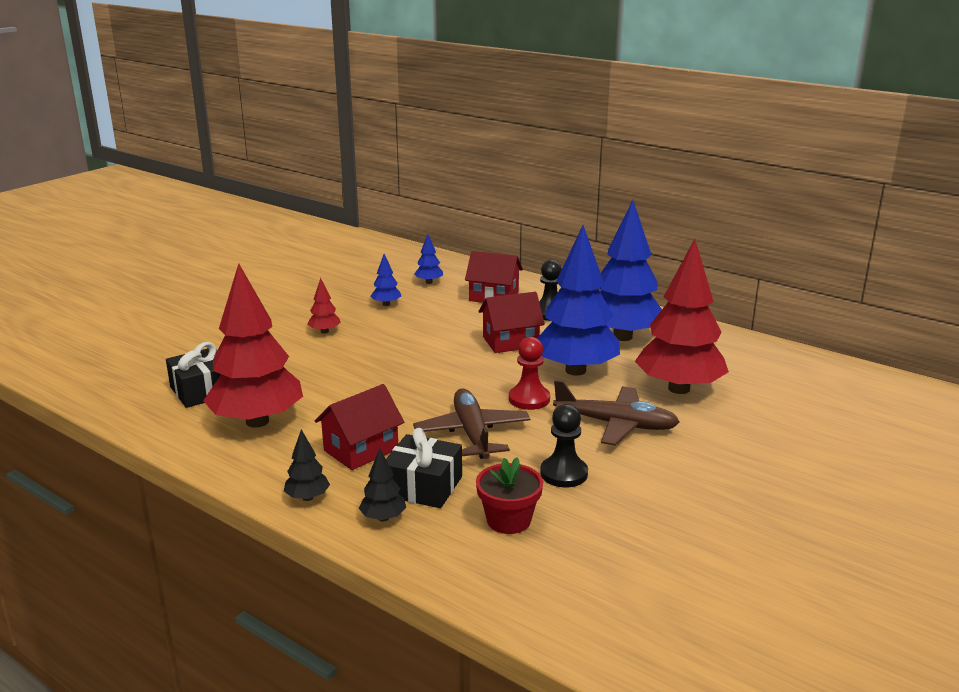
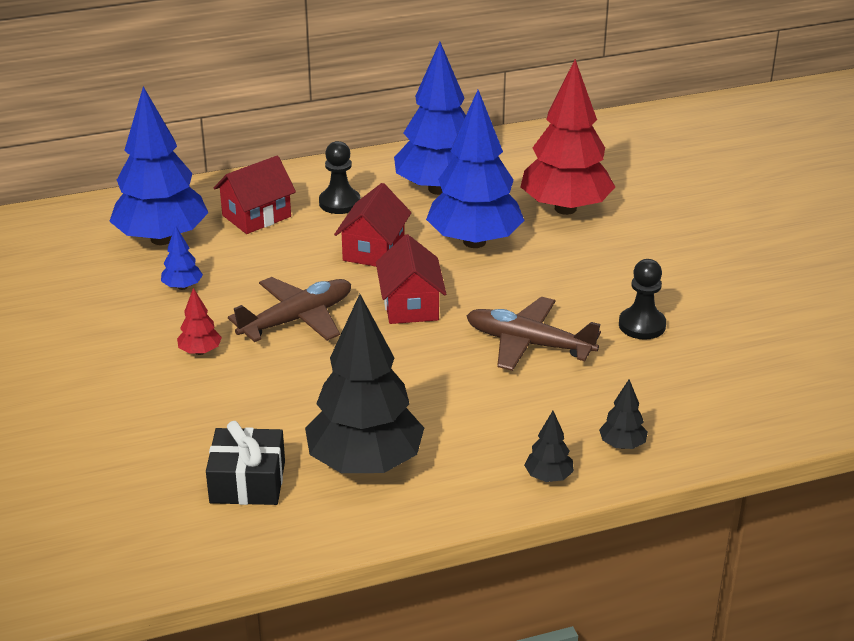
camera: 55 degrees left, 10 degrees up
(257, 421) = (365, 463): red tree -> black tree
(361, 450) = (493, 417): red house -> red house (410, 305)
(423, 486) = (592, 405): black gift -> none
(429, 282) = (161, 239): blue tree -> blue tree, size x2.41
(508, 520) = (685, 381): red flower pot -> none
(529, 399) = (500, 288): red pawn -> none
(615, 424) = (591, 266): brown plane -> brown plane (296, 319)

